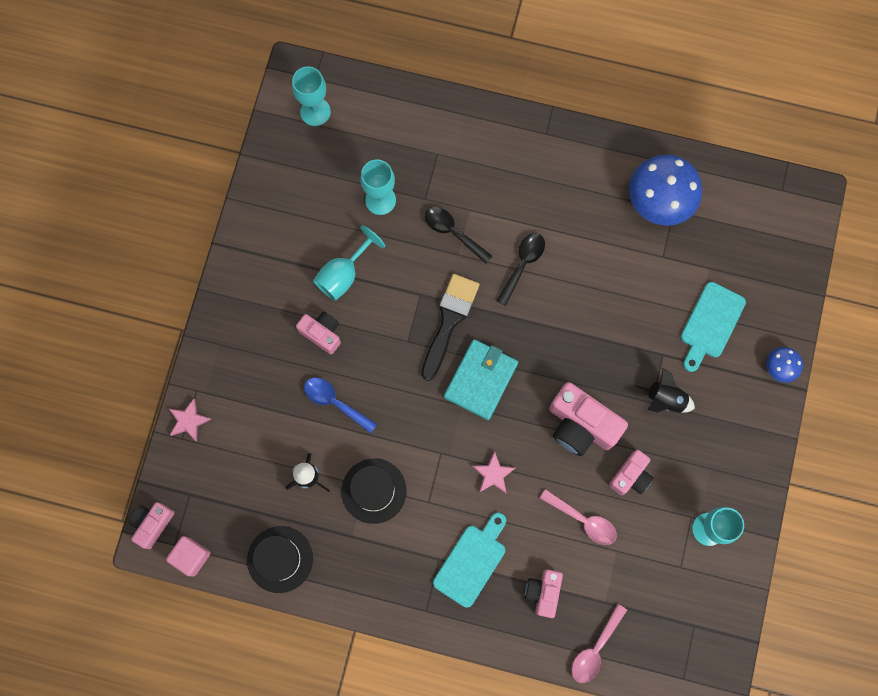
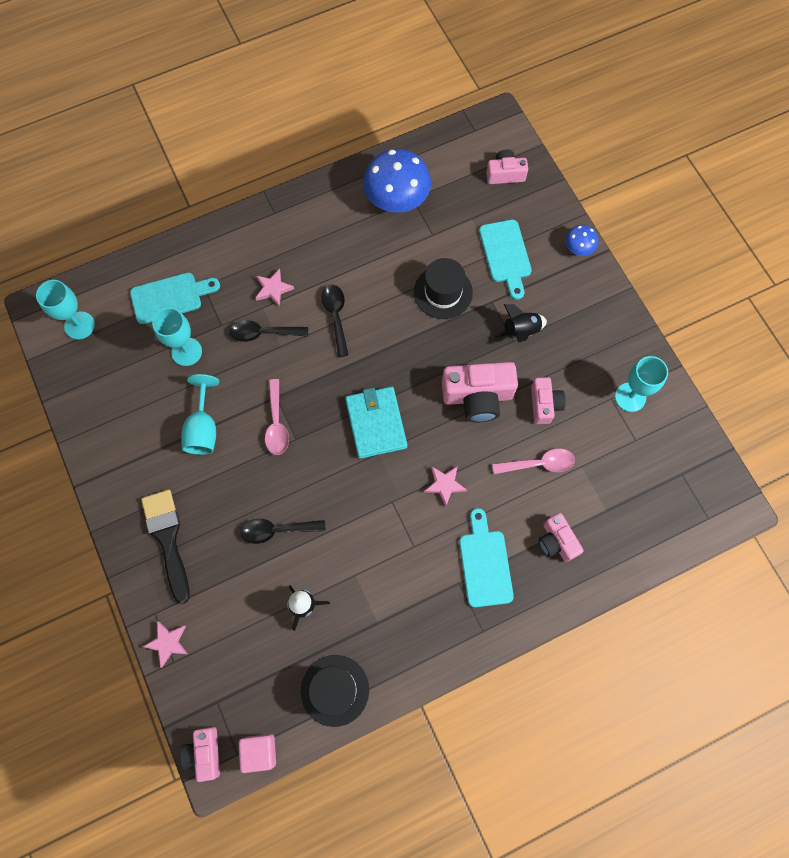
camera: 40 degrees left, 5 degrees down
(322, 333) = (222, 486): pink camera -> pink camera (505, 174)
(335, 402) = (277, 530): blue spoon -> black spoon
(374, 491) = (364, 573): black hat -> black hat (443, 292)
(403, 143) = (170, 297): none -> turquoise cutting board
(449, 321) = (315, 399): black brush -> black brush (167, 539)
(491, 201) = (273, 289): none -> pink star
(595, 649) = (630, 550): pink spoon -> pink spoon (277, 424)

